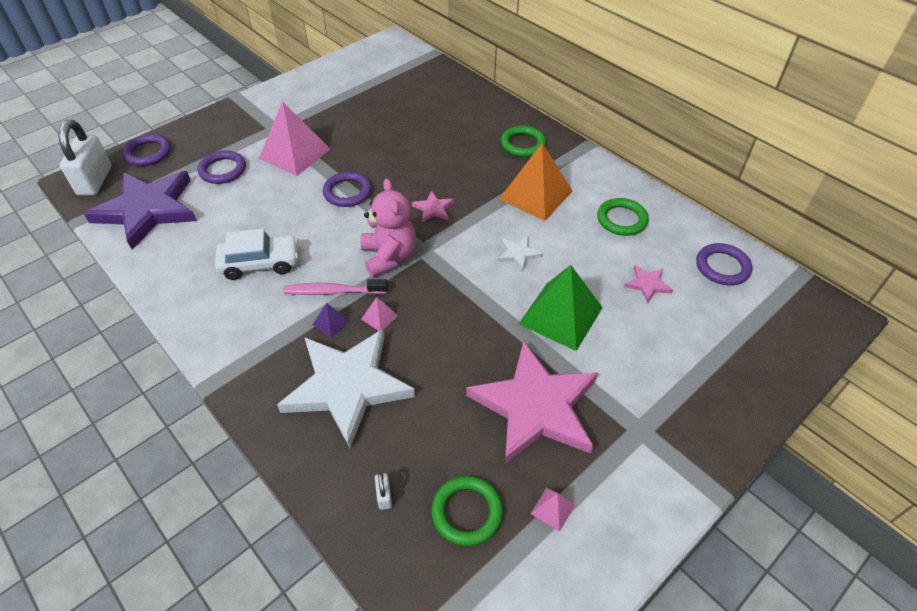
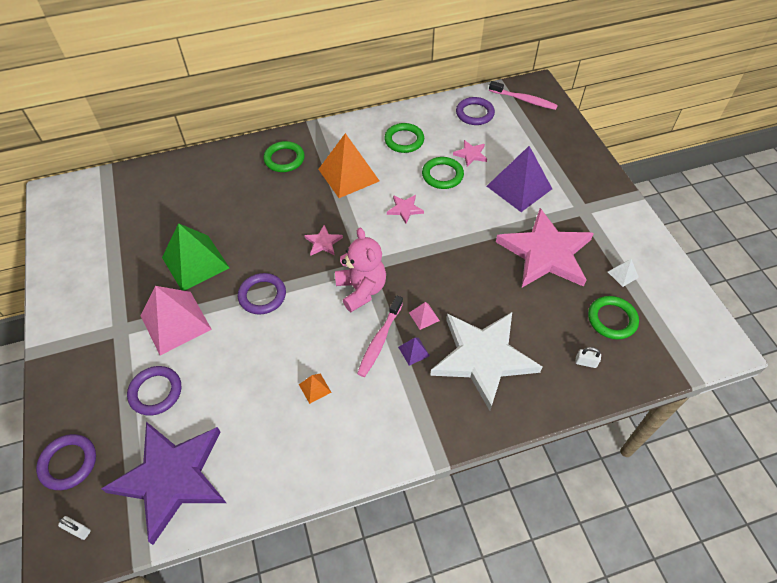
camera: 65 degrees left, 5 degrees up
(95, 181) = (78, 530): white padlock -> white padlock, size x0.40
(260, 263) = (315, 388): white car -> orange pyramid
(389, 256) = (361, 290): pink teddy bear -> pink teddy bear turned 60 degrees clockwise
(518, 254) = (405, 209): white star -> pink star
(552, 509) = (623, 274): pink pyramid -> white pyramid
(561, 315) = (475, 209): green pyramid -> green pyramid (195, 262)
(593, 269) = (442, 175): none -> green ring
(629, 348) = (519, 187): none -> purple pyramid
(796, 309) = (524, 100): none -> pink toothbrush

